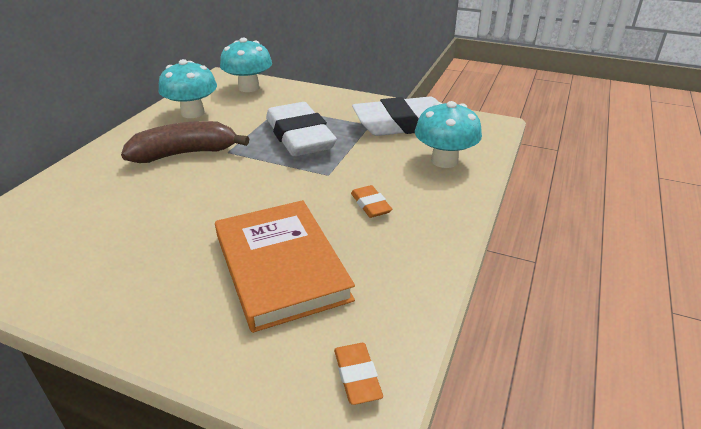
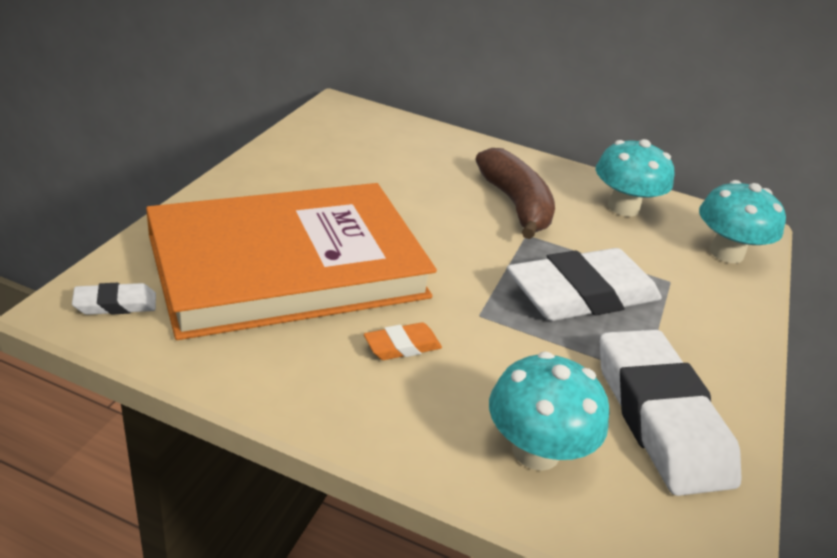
camera: 85 degrees right, 0 degrees up
(281, 266) = (288, 267): orange book -> orange book, size x1.53
(357, 376) = (115, 304): orange eraser -> white eraser

